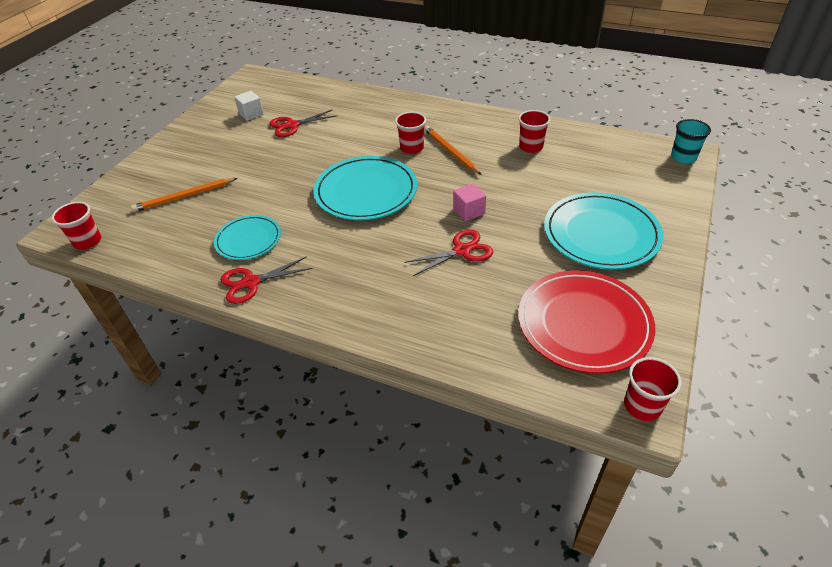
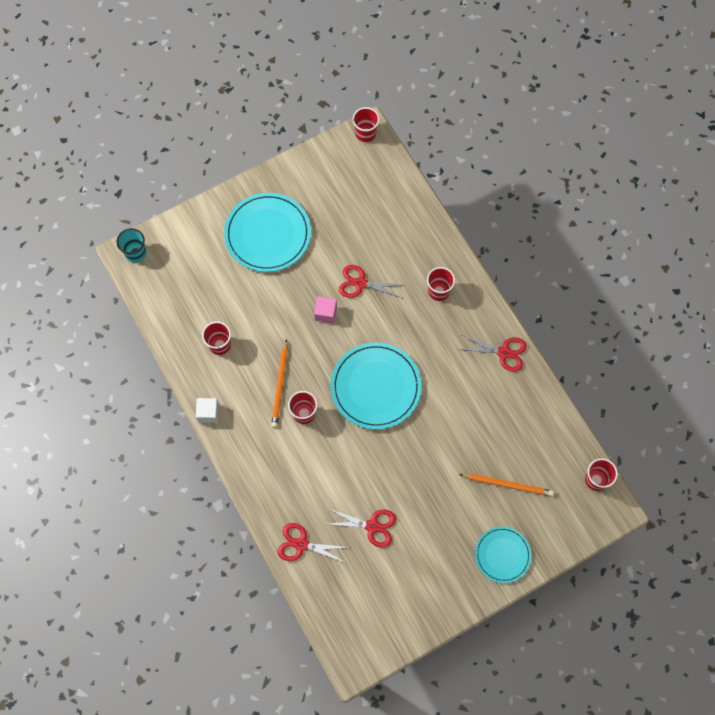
camera: 145 degrees left, 25 degrees up
(248, 240) = (485, 396): turquoise plate -> turquoise plate (502, 555)
(251, 114) = (395, 577): white cube -> white cube (208, 413)
(339, 96) = (301, 544): none -> red scissors
(371, 293) = (439, 291): none -> red cup
(584, 323) = (345, 188): red plate -> none

